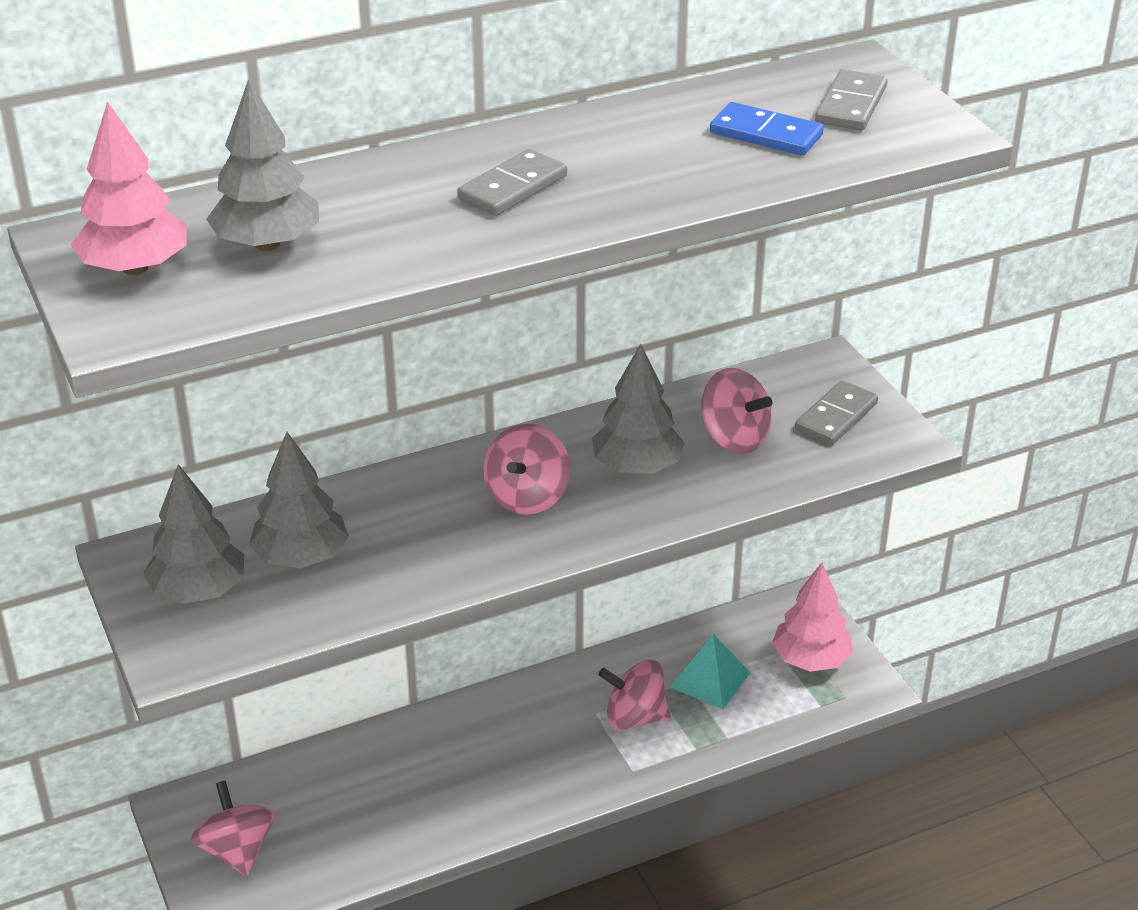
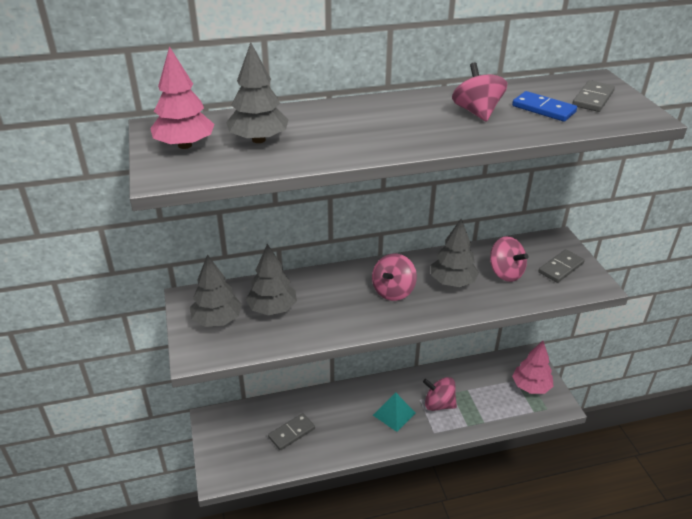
camera: 10 degrees right, 0 degrees up
(237, 850) = (234, 445): pink spinning top -> pink spinning top (476, 112)
(513, 188) = (398, 124): grey domino -> grey domino (291, 433)
(710, 679) = (479, 390): turquoise pyramid -> turquoise pyramid (394, 414)

